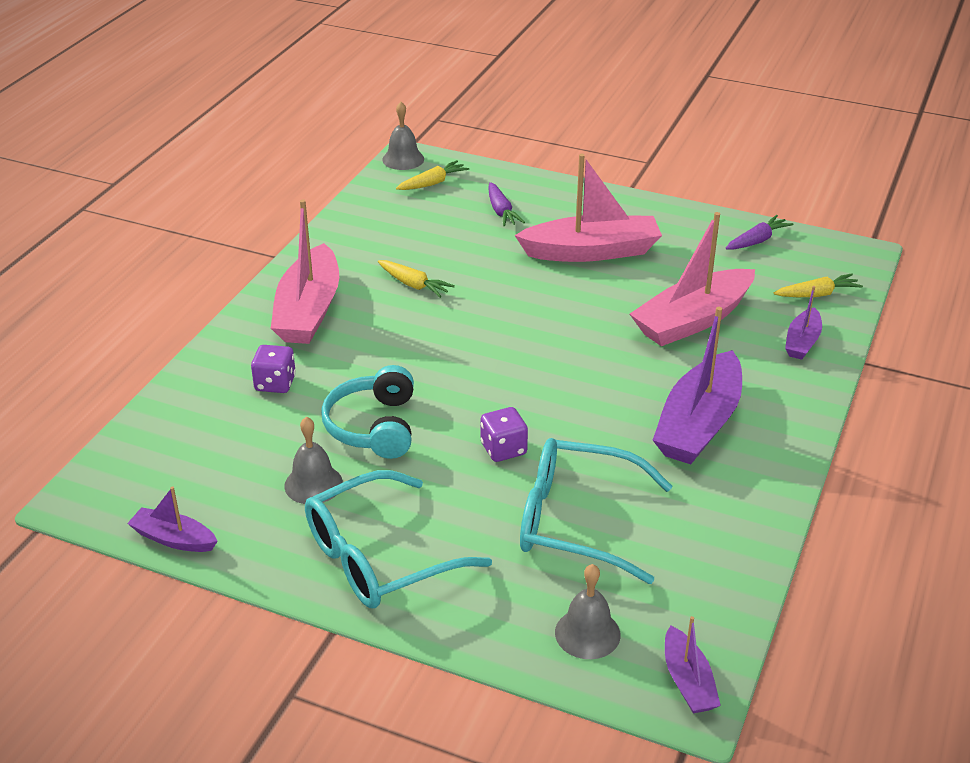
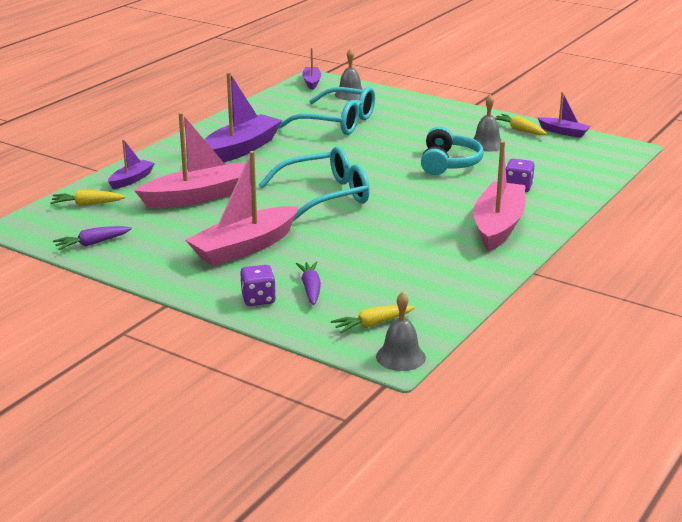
camera: 170 degrees left, 10 degrees down
(379, 557) = (448, 119): turquoise glasses -> turquoise glasses (325, 196)
(414, 285) = (409, 236): yellow carrot -> yellow carrot (519, 130)
(503, 449) = (368, 149): purple dice -> purple dice (258, 299)
(591, 251) = (244, 247): pink boat -> pink boat turned 45 degrees counterclockwise

